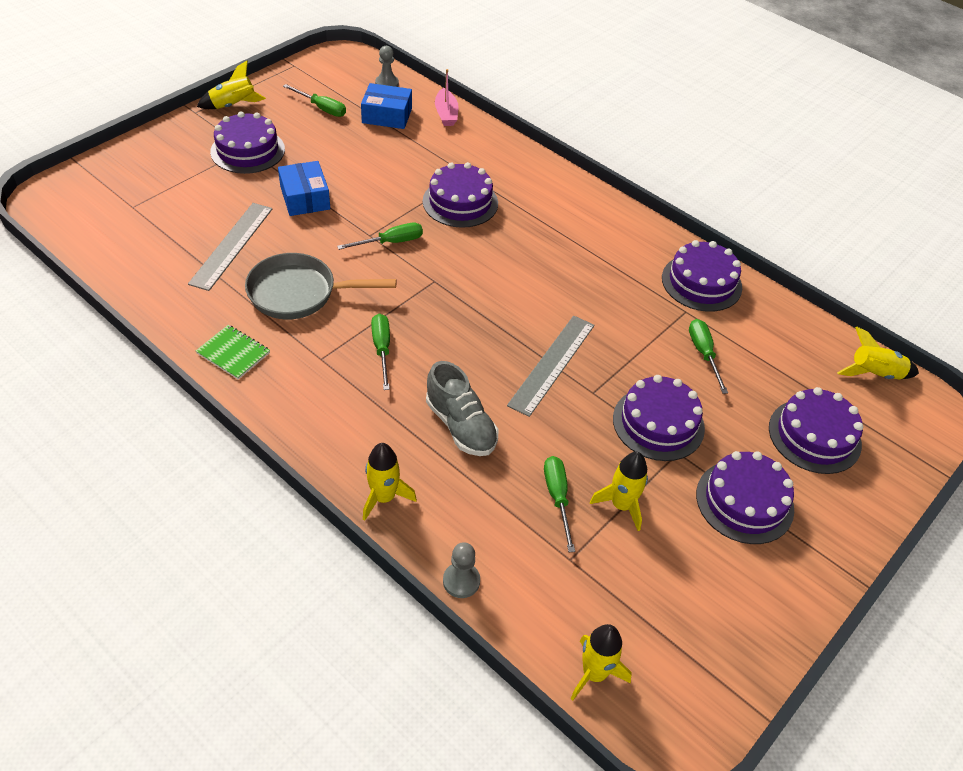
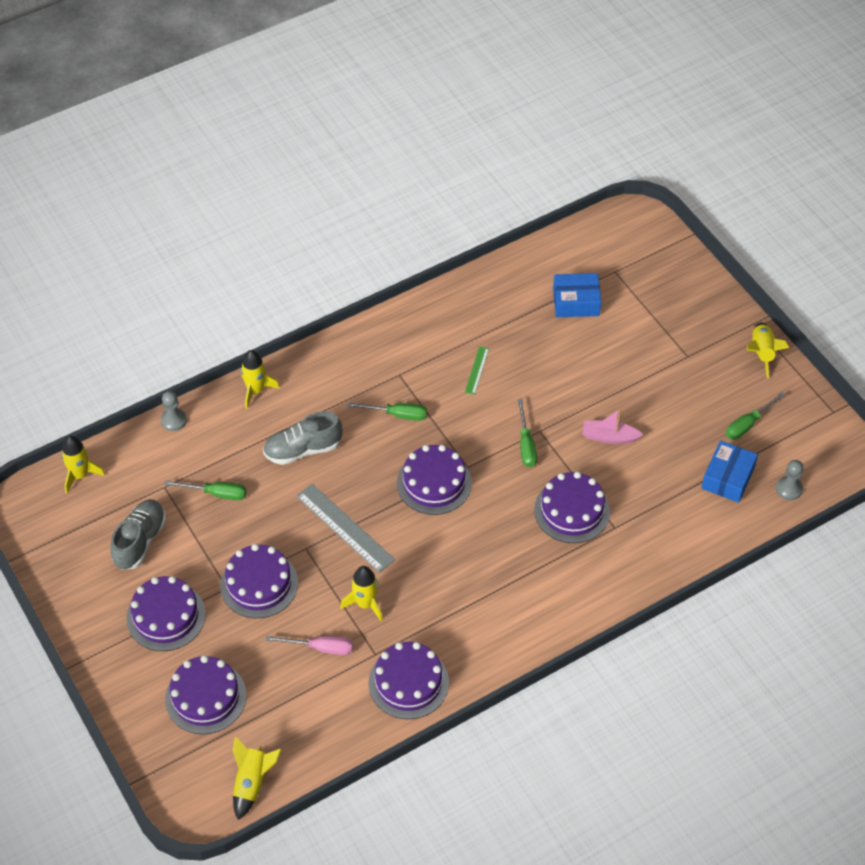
camera: 110 degrees right, 5 degrees up
(232, 245) = (548, 332): grey ruler -> none
(233, 353) = (421, 322): green notebook -> none
(247, 150) = (684, 357): purple cake -> purple cake (434, 483)
(299, 293) = (477, 370): grey pan -> green ruler
(305, 198) = (603, 391): blue box -> blue box (576, 302)
(446, 114) = (724, 532): pink boat -> pink boat (609, 437)
(621, 505) = (194, 532): yellow rocket -> yellow rocket (365, 604)
(661, 561) = (140, 541): none -> grey shoe
(703, 354) = (320, 648): green screwdriver -> pink screwdriver

